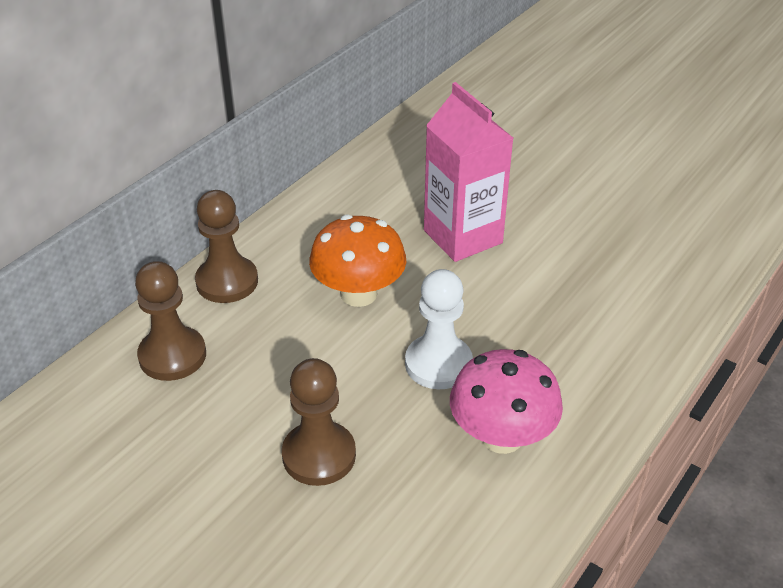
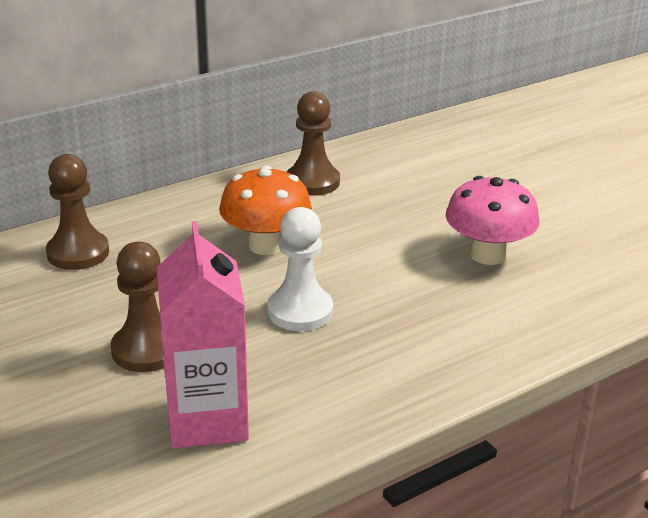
camera: 20 degrees right, 10 degrees down
(227, 282) = (160, 213): brown pawn -> brown pawn (312, 182)
(463, 237) = (391, 225): pink carton -> pink carton (207, 419)
(501, 436) = (319, 378): pink mushroom -> pink mushroom (487, 255)

